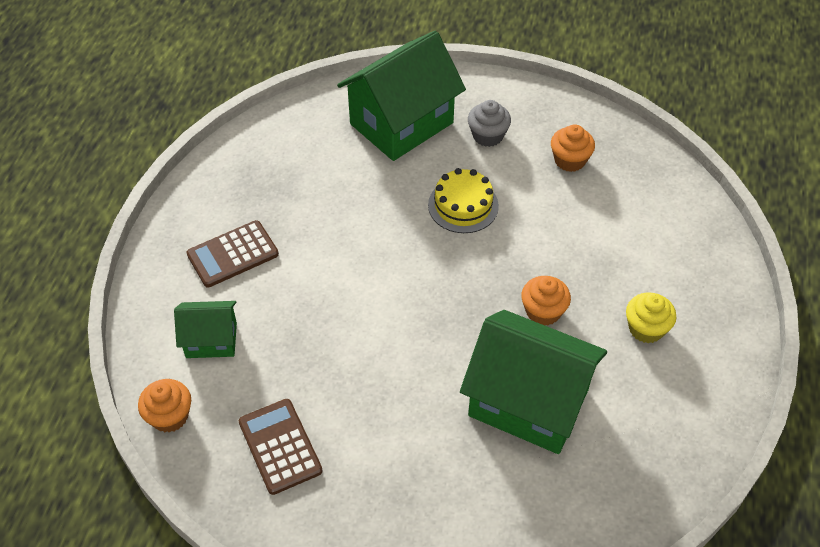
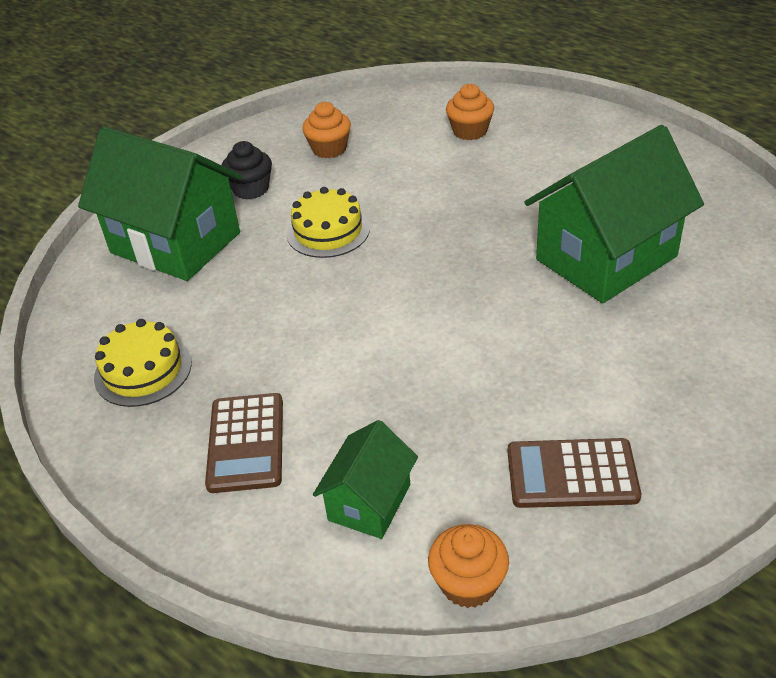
camera: 60 degrees left, 10 degrees down
(270, 171) = (143, 370): none -> yellow cake
(401, 123) = (175, 243): green house -> green house turned 45 degrees counterclockwise
(487, 135) = (251, 189): grey cupcake -> black cupcake
(543, 311) = (501, 217): orange cupcake -> orange cupcake (470, 131)
(646, 328) = (559, 163): yellow cupcake -> none

